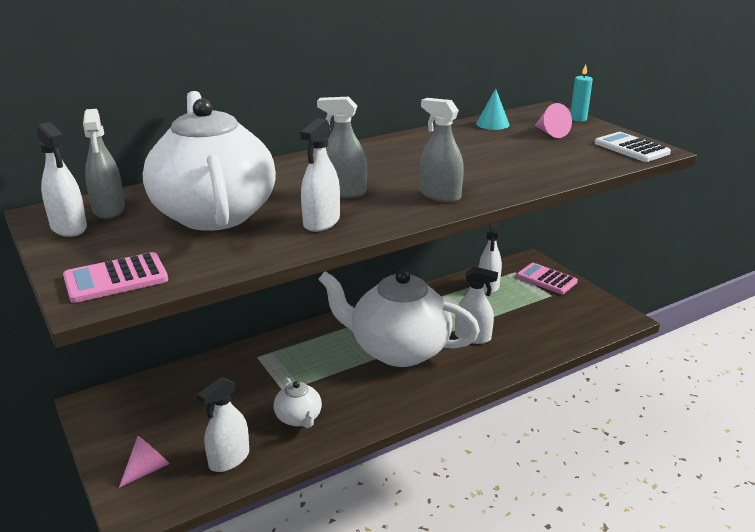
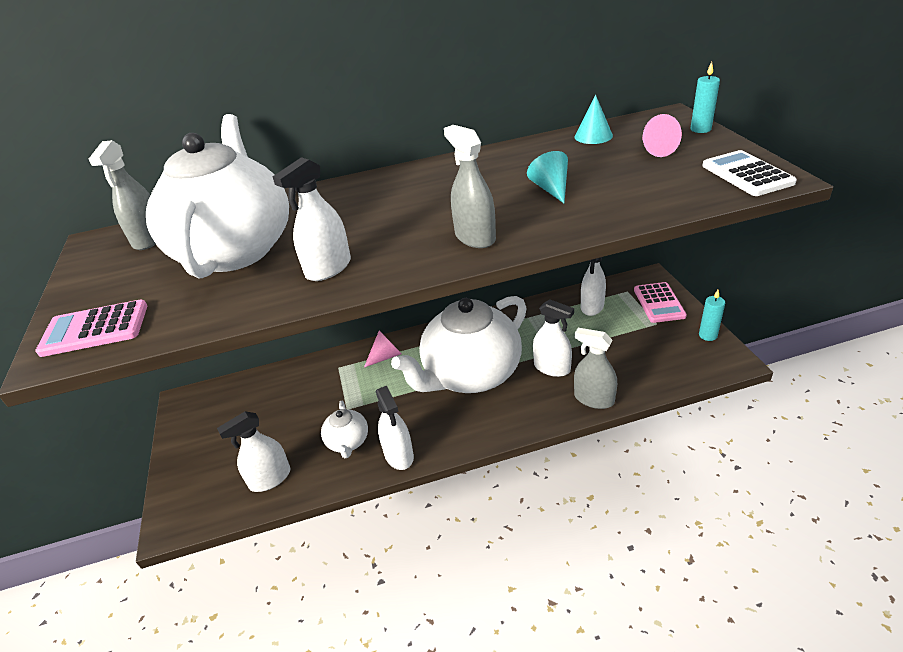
camera: 20 degrees right, 10 degrees up
(69, 228) = (102, 259): white spray bottle -> white spray bottle (399, 455)
(147, 469) = (200, 478): pink cone -> pink cone (386, 356)
(344, 192) = (377, 227): grey spray bottle -> grey spray bottle (594, 399)
(398, 350) = (470, 374): white teapot -> white teapot turned 75 degrees counterclockwise
(482, 161) = (551, 189): none -> turquoise cone
(546, 279) = (659, 303): pink calculator -> pink calculator turned 150 degrees counterclockwise
(597, 301) = (708, 335): none -> turquoise candle

